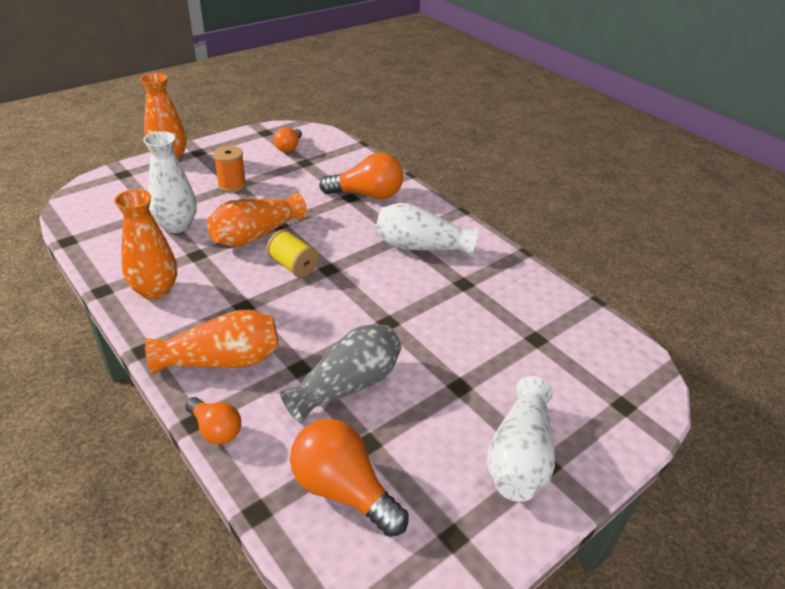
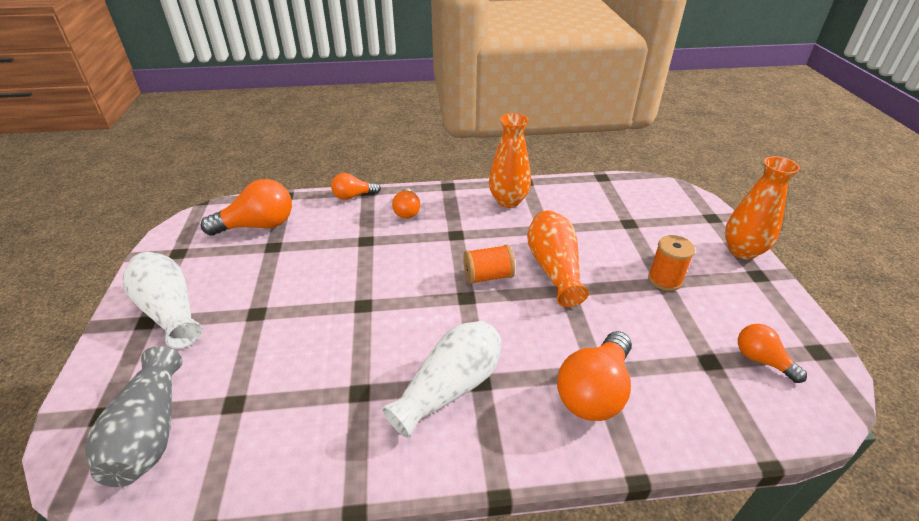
camera: 125 degrees right, 0 degrees up
(177, 225) = (597, 228): white vase -> none
(222, 360) = (407, 211): orange vase -> orange light bulb
(293, 266) = (488, 276): yellow spool -> orange spool
(347, 385) = (325, 256): grey vase -> grey vase (150, 432)

